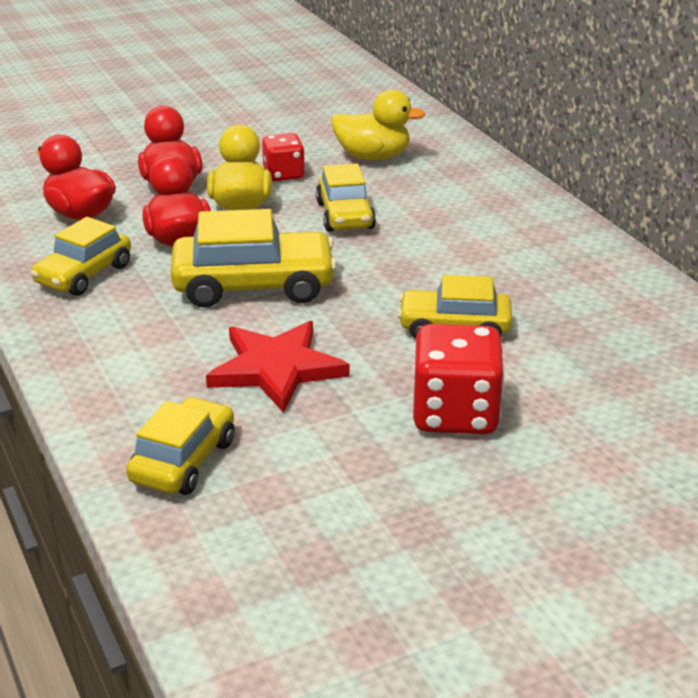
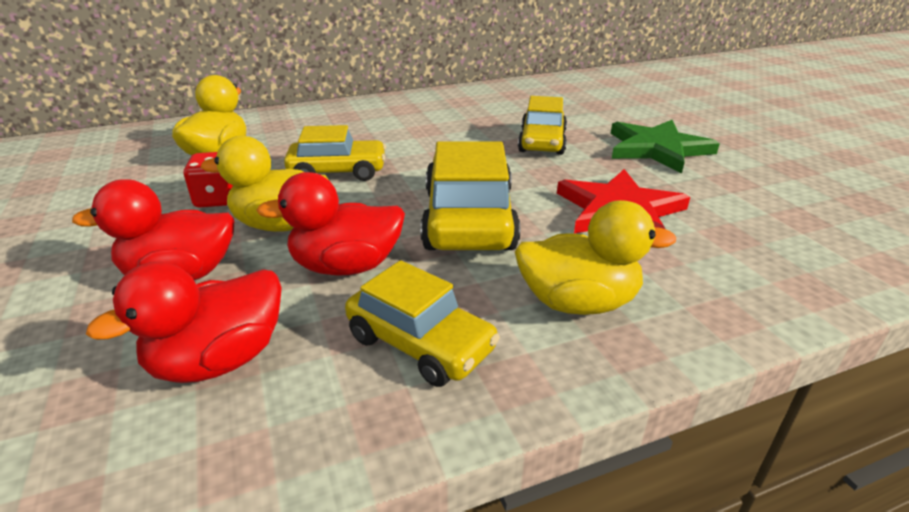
camera: 85 degrees left, 0 degrees up
(121, 336) = (578, 302): none -> yellow duck
(183, 461) = (788, 257): yellow car -> none
(455, 414) = (657, 149): red dice -> green star

